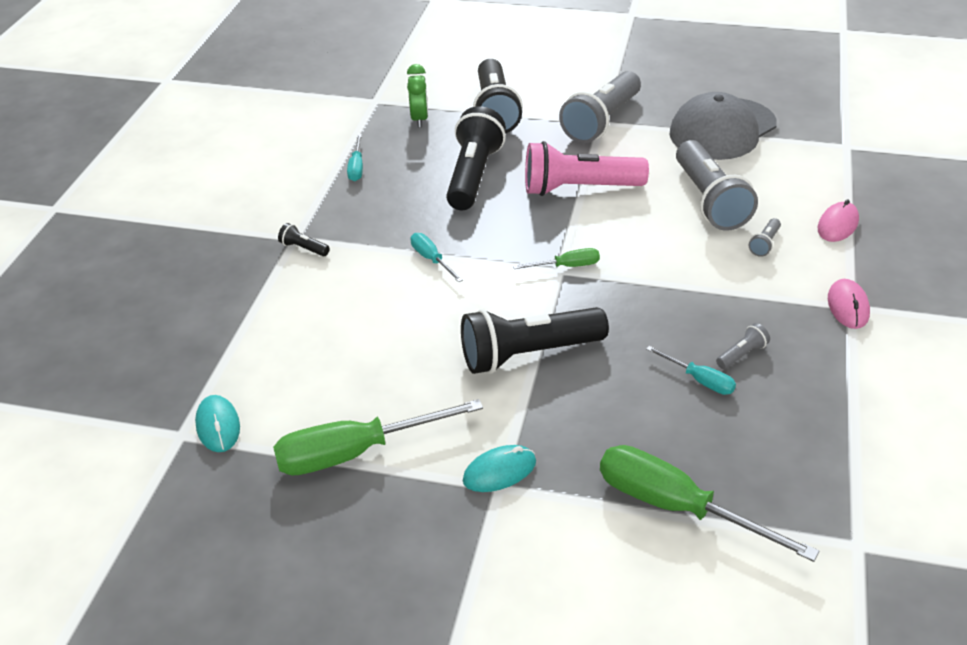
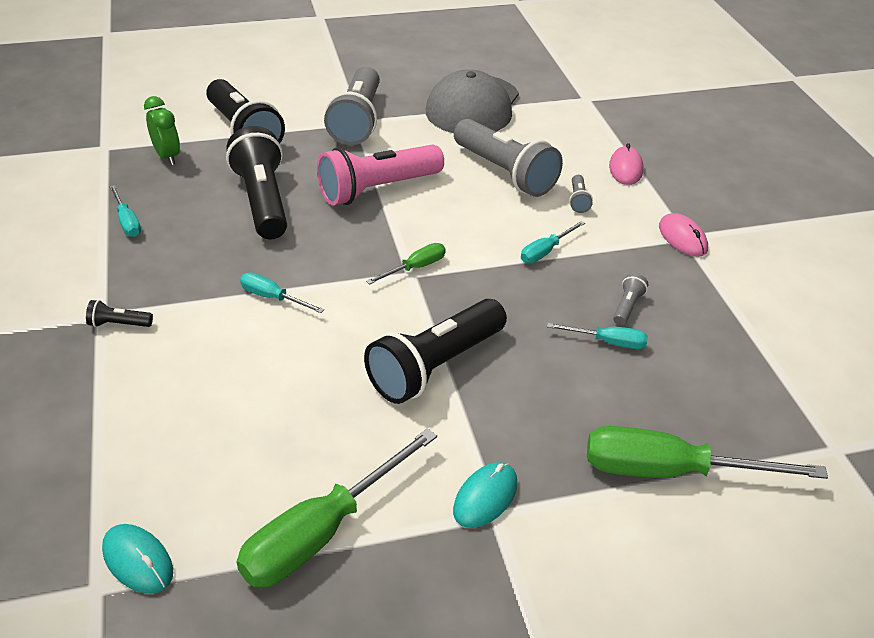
camera: 30 degrees left, 0 degrees up
(697, 283) = (545, 251): none -> turquoise screwdriver

